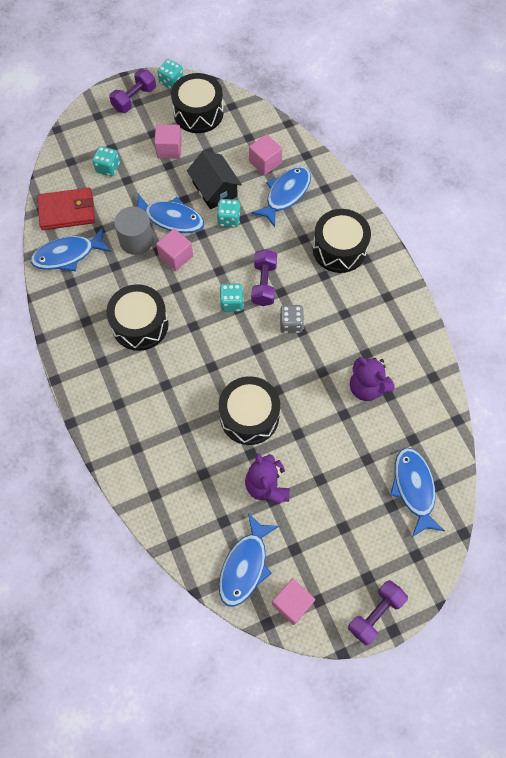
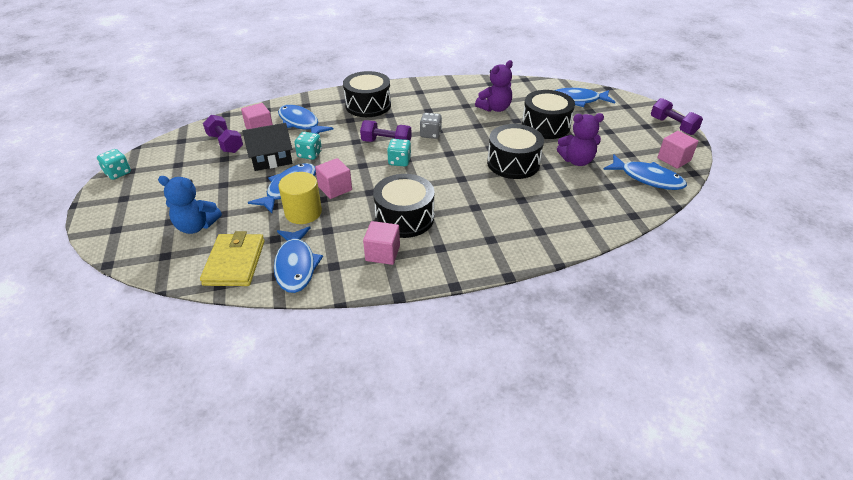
camera: 80 degrees left, 25 degrees down
(67, 211) = (234, 262): red wallet -> yellow wallet
(108, 168) = (196, 226): turquoise dice -> blue teddy bear
(134, 99) = (117, 200): purple dumbbell -> purple dumbbell (225, 143)
(136, 240) = (303, 212): grey cylinder -> yellow cylinder
(169, 149) = (203, 182): pink cube -> pink cube (382, 253)
(198, 113) = (173, 160): black drum -> black drum (545, 126)

